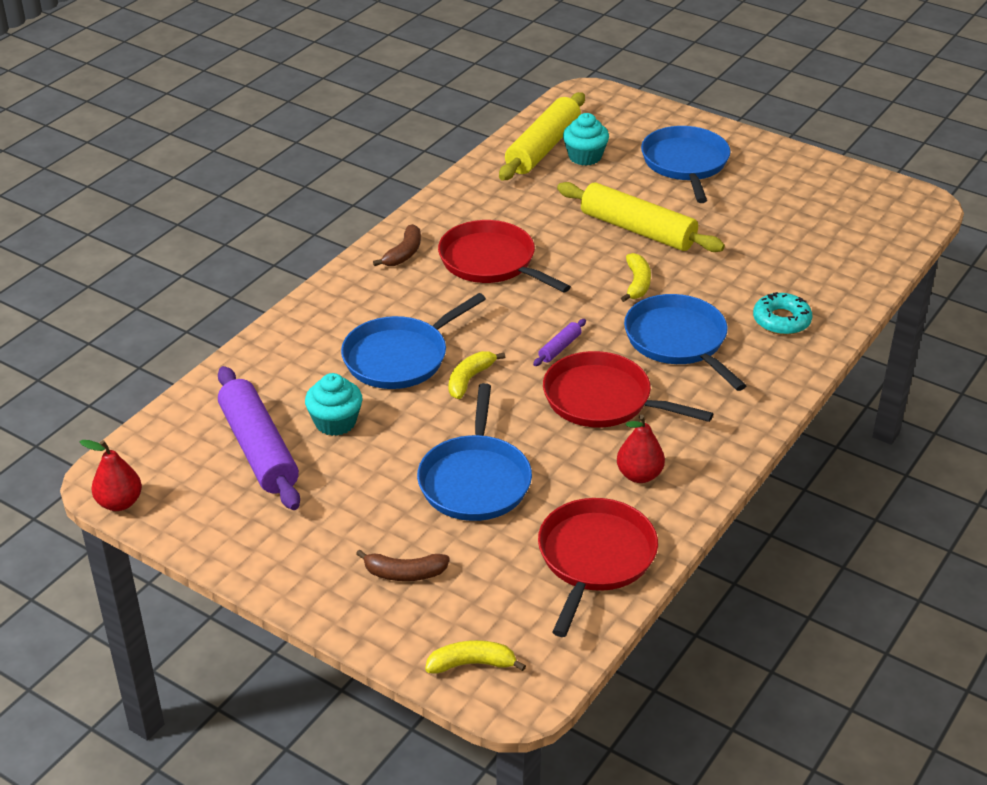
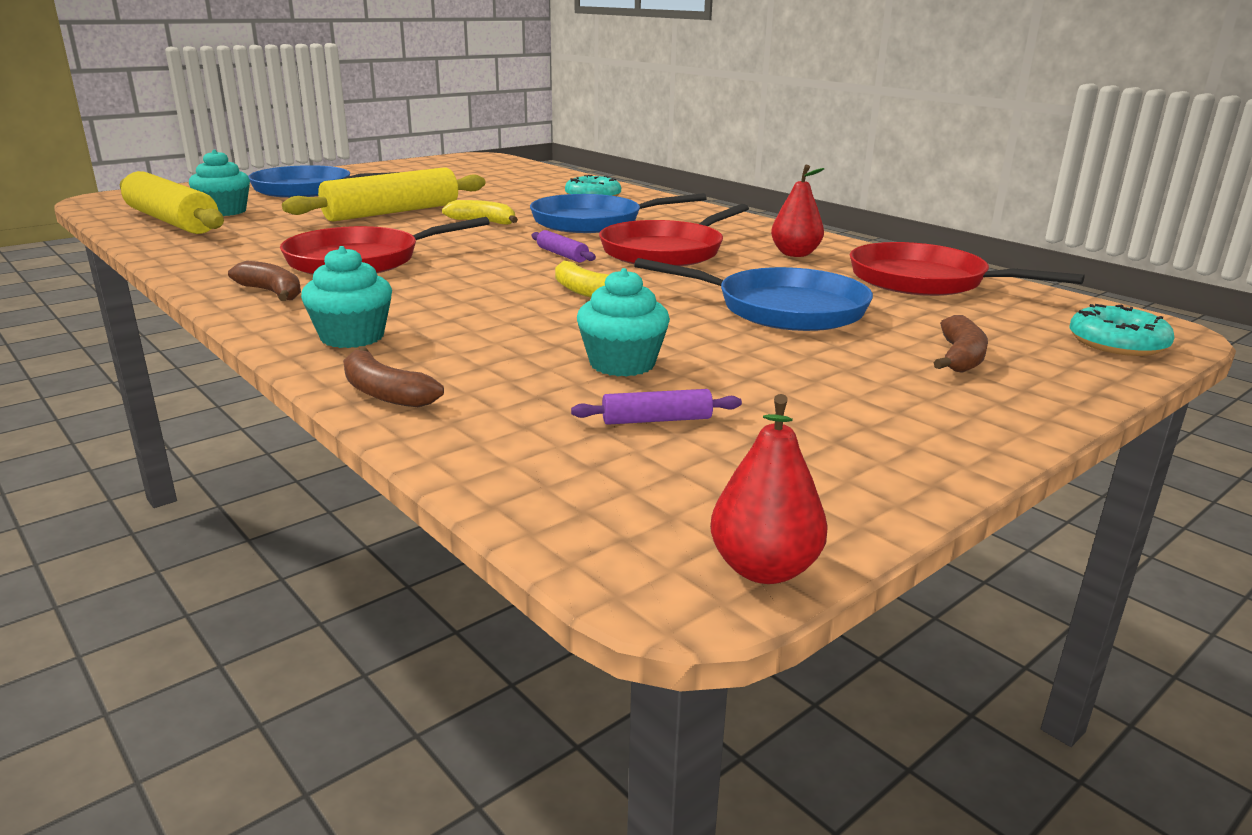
camera: 75 degrees left, 15 degrees down
(258, 449) = (657, 420): purple rolling pin -> purple rolling pin, size x0.42
(264, 348) = (385, 393): none -> brown banana
(339, 310) = (352, 337): none -> turquoise cupcake
(399, 357) = (505, 317): blue pan -> none
(472, 664) = (1117, 343): yellow banana -> turquoise donut

